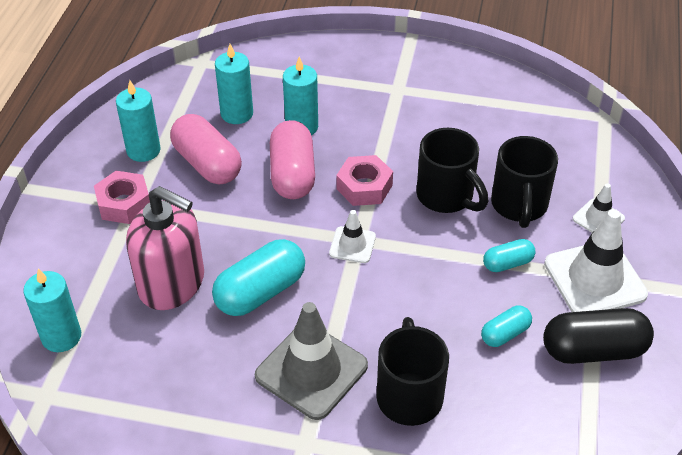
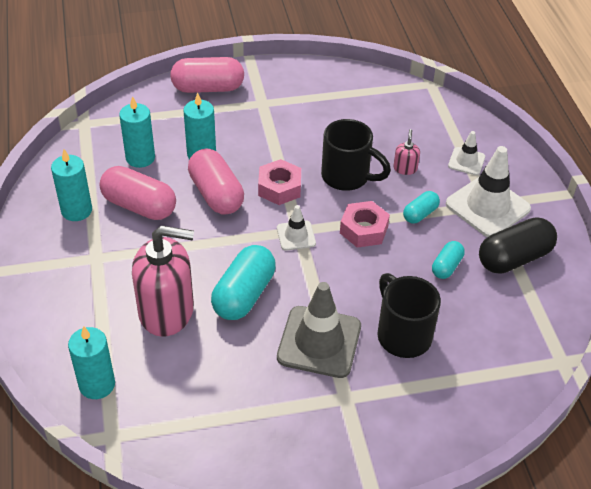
camera: 25 degrees left, 0 degrees up
(124, 203) = (86, 259): pink nut -> pink nut (364, 229)
(348, 58) = (208, 88): none -> pink capsule
(519, 206) = (405, 168): black mug -> pink soap dispenser

